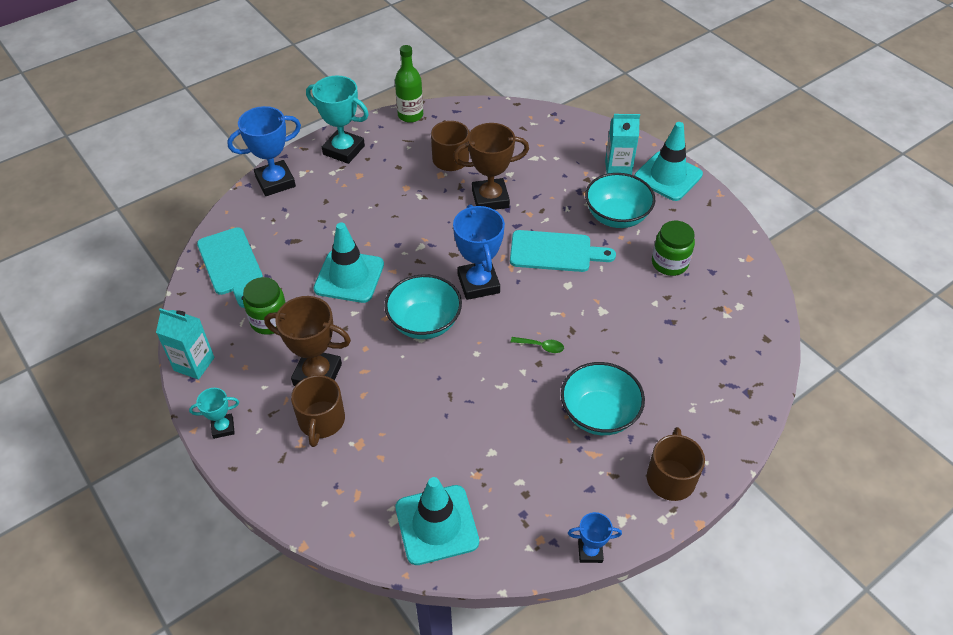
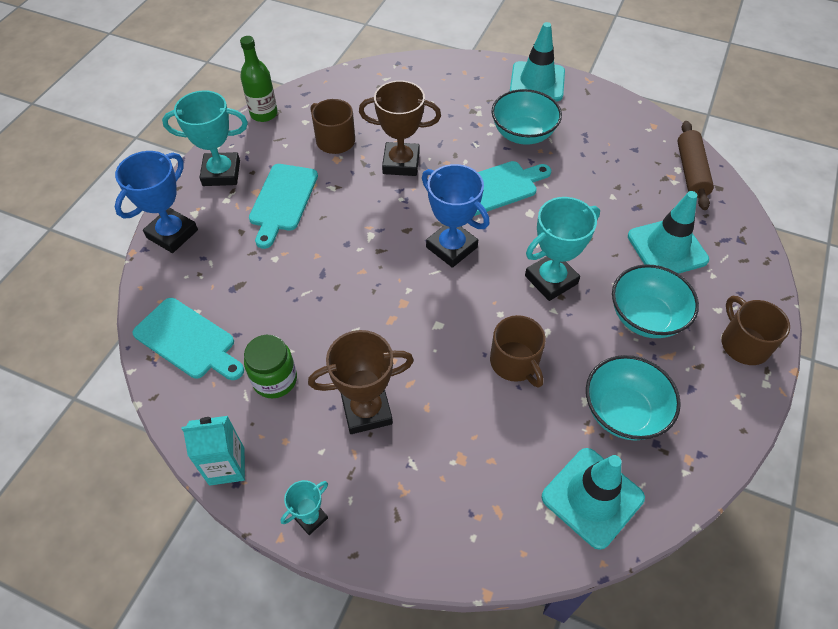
camera: 30 degrees left, 5 degrees up
(321, 421) = (406, 455): brown mug -> brown mug (515, 362)
(349, 276) = (323, 296): turquoise traffic cone -> turquoise traffic cone (667, 248)
(373, 190) = (282, 201): none -> turquoise cutting board
(424, 323) = (431, 308): turquoise bowl -> turquoise bowl (623, 412)
(490, 199) = (401, 163): brown trophy -> brown trophy turned 45 degrees clockwise
(541, 346) = (551, 280): green spoon -> turquoise trophy
(590, 551) = (735, 446): blue trophy -> none
(618, 168) = (491, 91): turquoise carton -> none
(669, 263) = (597, 157): green jar -> none
(750, 313) = (691, 171): none -> brown rolling pin

